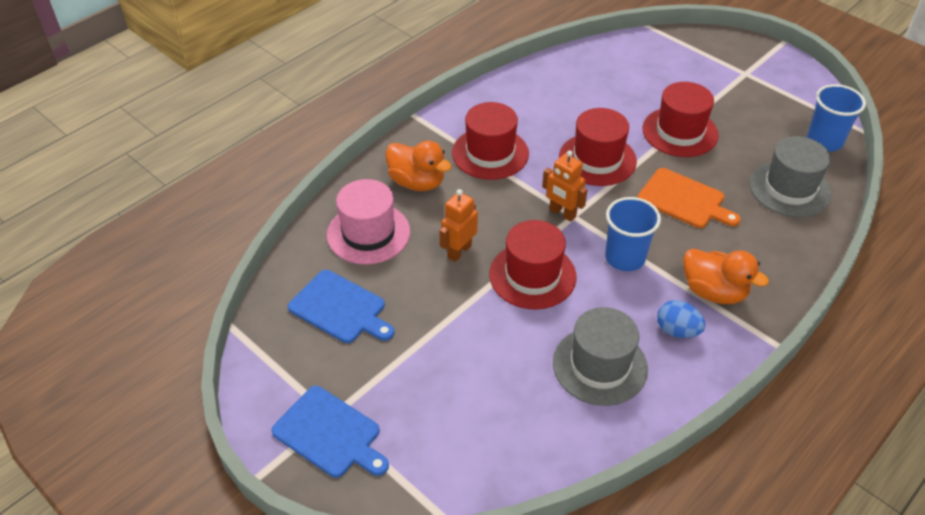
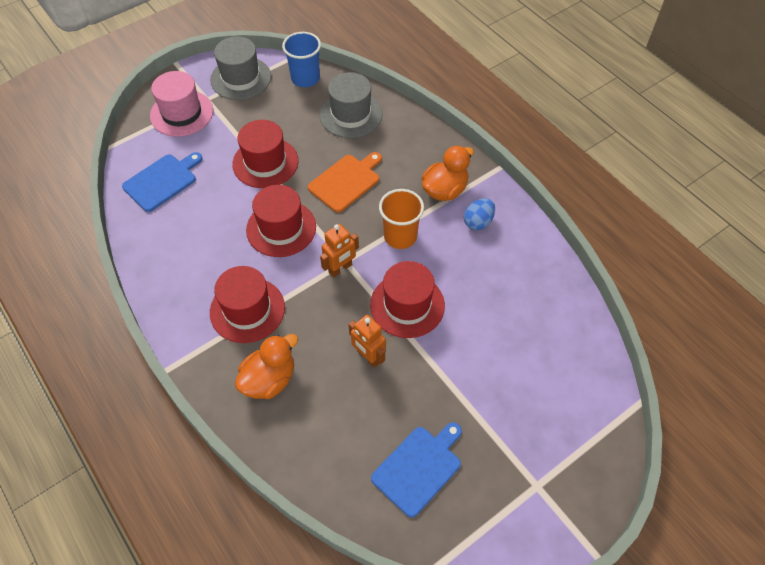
camera: 80 degrees left, 10 degrees up
(330, 434) = (555, 488): blue cutting board -> blue cutting board (162, 181)
(368, 233) = (328, 433): pink hat -> pink hat (181, 113)
(600, 365) = (505, 278): grey hat -> grey hat (241, 78)
(625, 258) = (400, 236): blue cup -> orange cup

